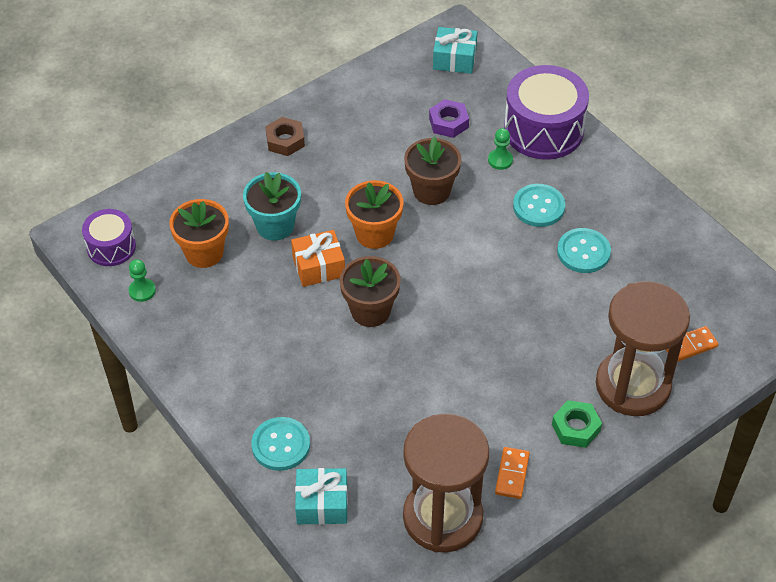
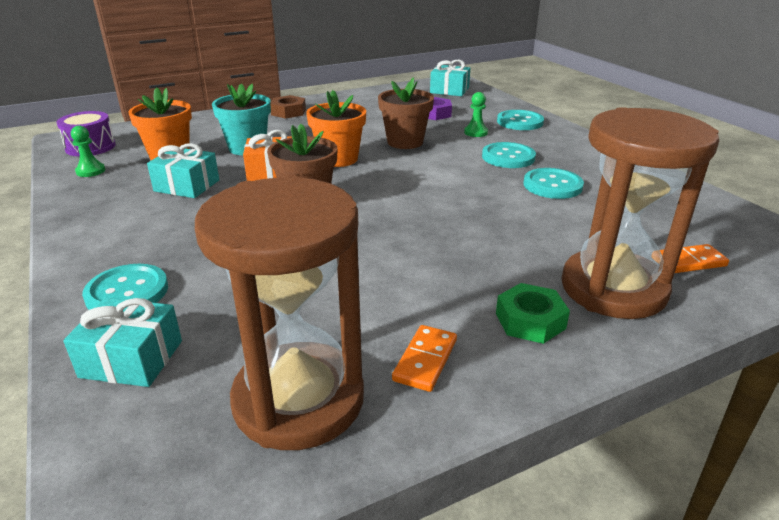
camera: 10 degrees right, 20 degrees down
(250, 301) = (187, 186): none -> turquoise gift
(543, 130) = (520, 122): purple drum -> turquoise button

